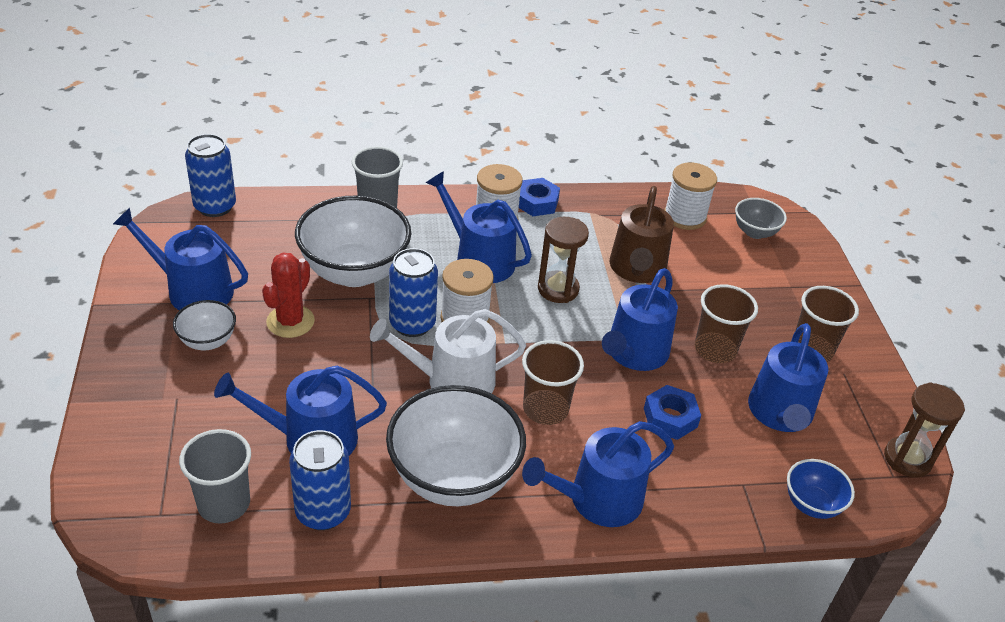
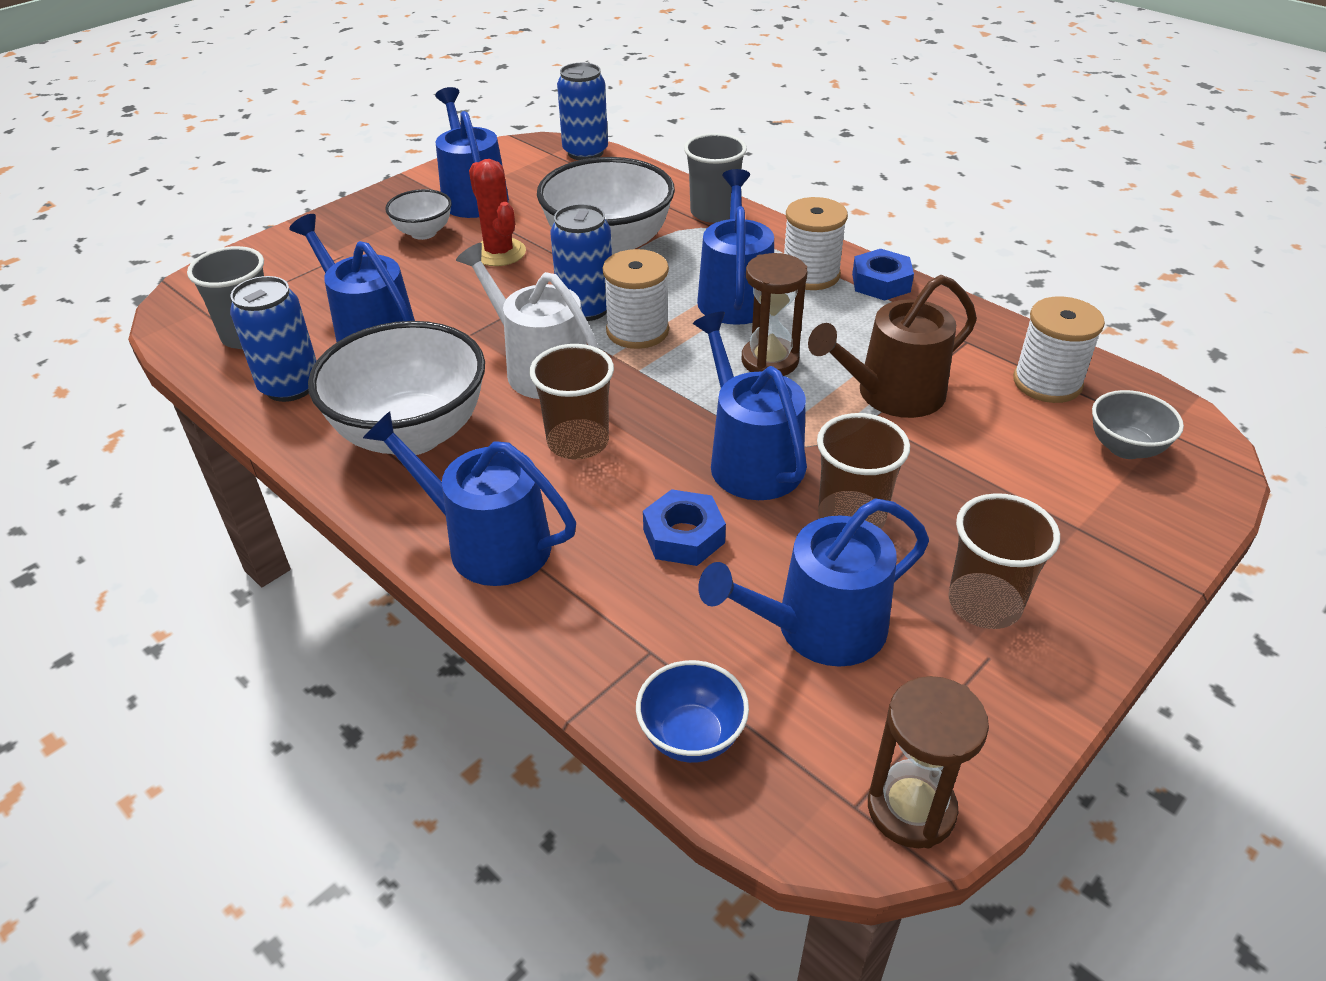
camera: 55 degrees right, 0 degrees up
(290, 321) = (499, 253): red cactus -> red cactus turned 75 degrees clockwise
(634, 353) = (750, 459): blue watering can -> blue watering can turned 75 degrees clockwise

